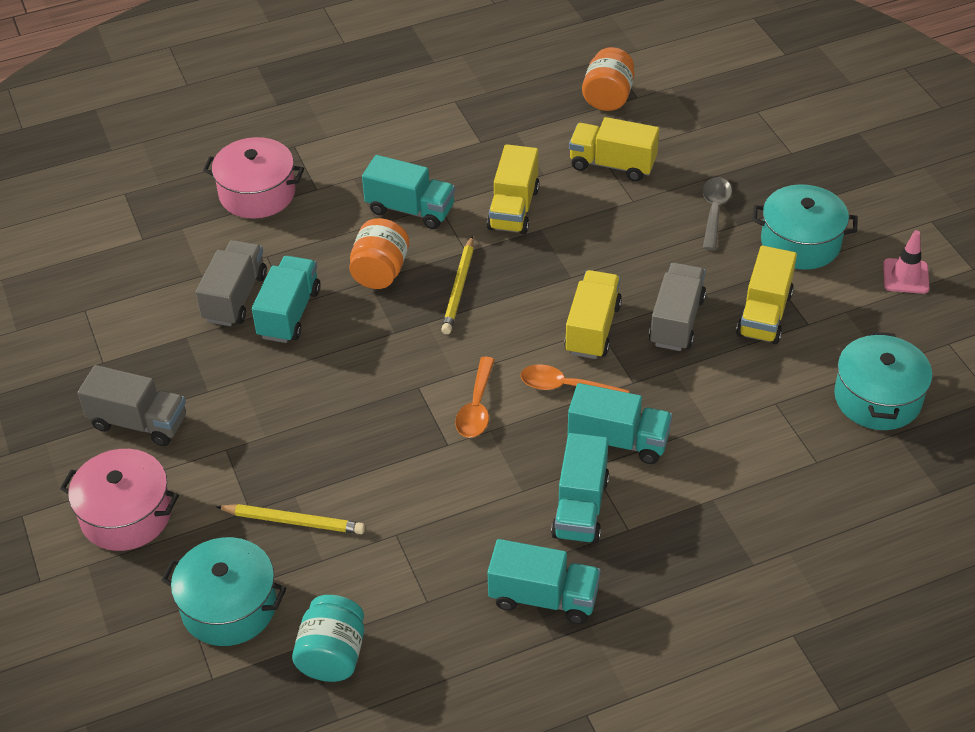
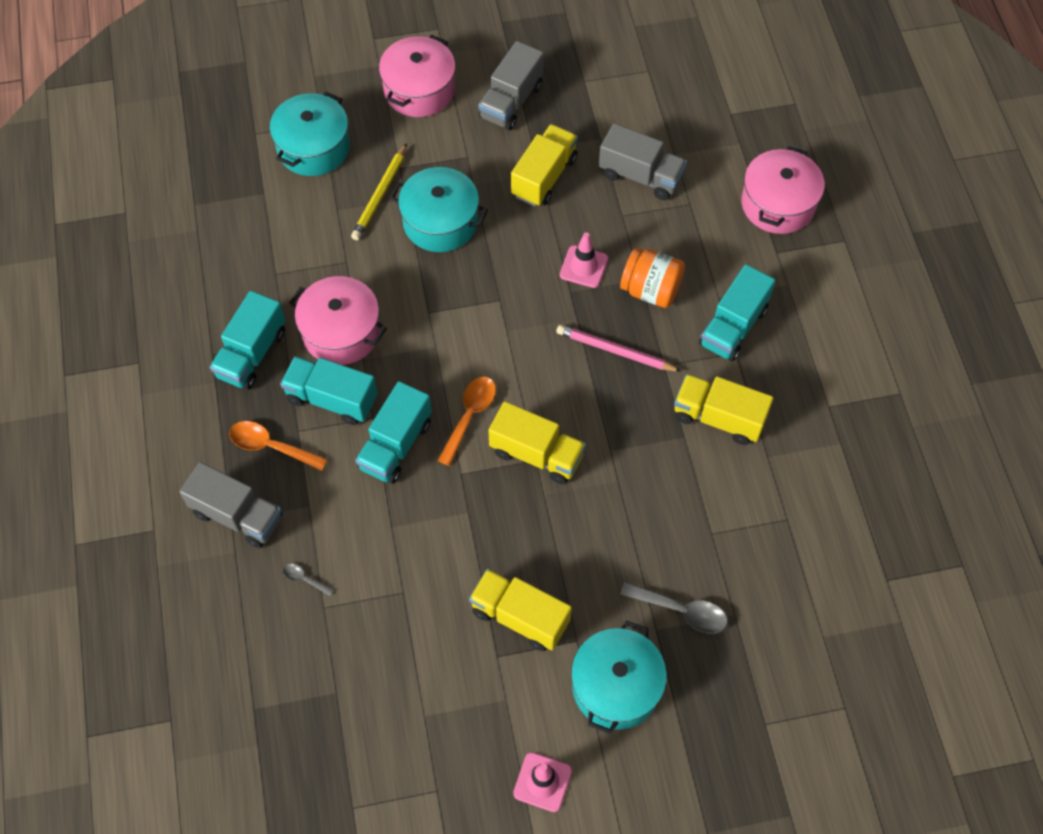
camera: 100 degrees right, 15 degrees up
(289, 313) = (611, 214): turquoise truck -> none
(332, 655) = (249, 207): turquoise jar -> none
(361, 326) = (584, 267): none -> pink traffic cone
(459, 288) = (615, 351): yellow pencil -> pink pencil
(476, 407) = (464, 341): orange spoon -> orange spoon (271, 446)
(492, 518) = (341, 332): none -> pink pot
(608, 97) = (889, 548): orange jar -> none
(612, 164) = (772, 526): yellow truck -> yellow truck (544, 177)
(676, 321) = (529, 531): grey truck -> grey truck (237, 515)
(794, 484) = (304, 579): none -> grey spoon
(877, 398) = (383, 690): turquoise pot -> turquoise pot (440, 222)

